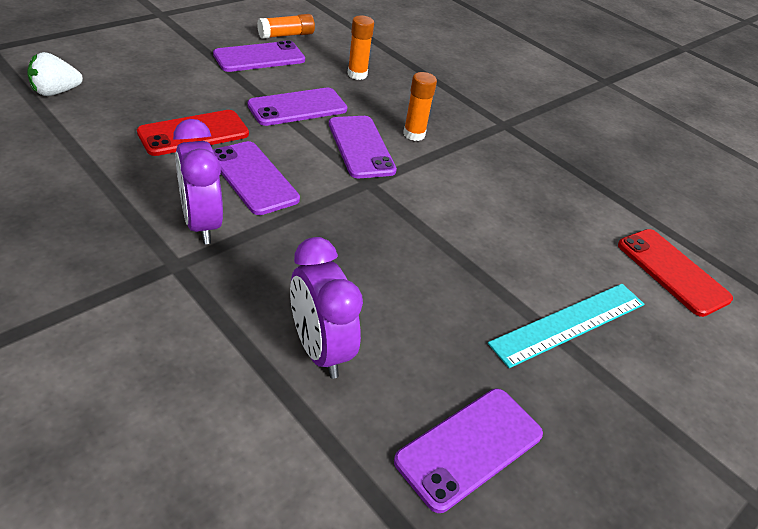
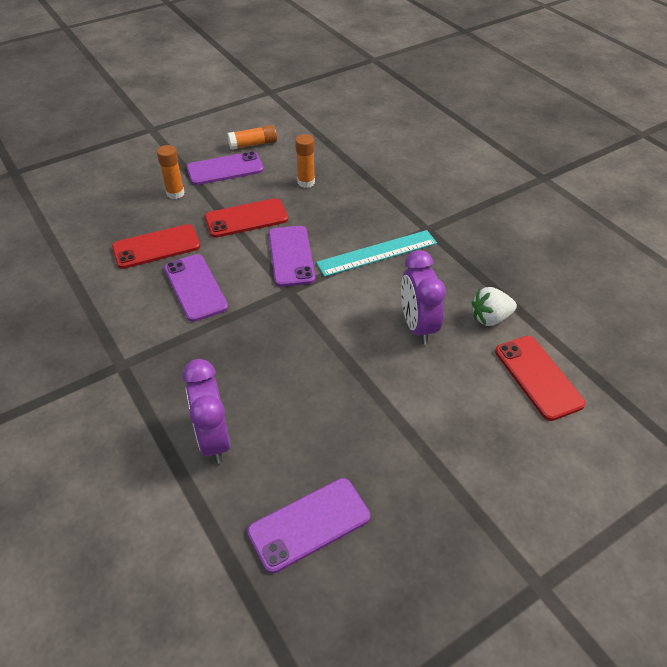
camera: 15 degrees right, 5 degrees up
(56, 92) = (58, 211): white strawberry -> white strawberry (490, 318)
(202, 224) = (147, 329): purple clock -> purple clock (417, 326)
(297, 107) = (246, 218): purple phone -> red phone
(414, 134) = (341, 242): orange glue stick -> orange glue stick (175, 193)
(569, 323) = (425, 423): turquoise ruler -> turquoise ruler (377, 253)

